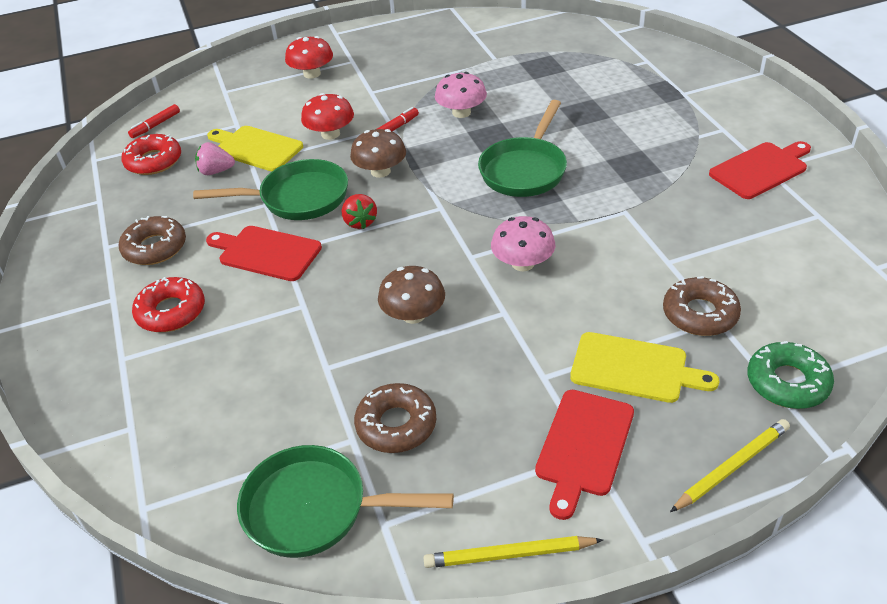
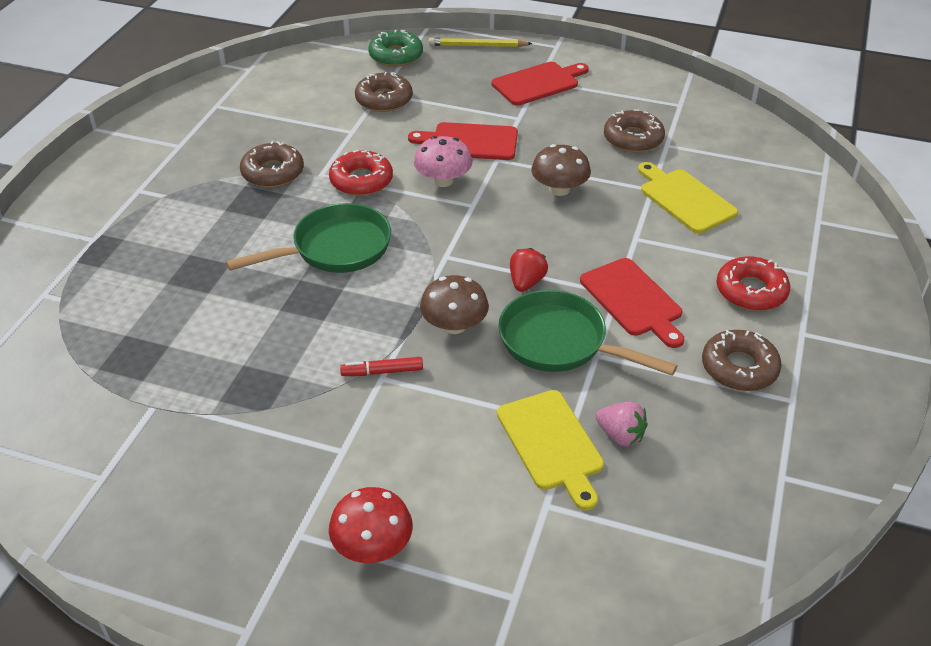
camera: 145 degrees left, 0 degrees up
(153, 161) = (688, 505): red donut -> red donut (361, 180)
(156, 125) = (653, 583): red marker -> none
(315, 509) = (714, 126): green pan -> none
(330, 134) = (453, 410): red mushroom -> none
(461, 112) = (296, 348): pink mushroom -> none
(509, 555) = (625, 69): yellow pencil -> none
(634, 368) = (462, 97): yellow cutting board -> yellow cutting board (684, 199)
(661, 191) = (273, 172): none -> brown donut
(761, 169) = (183, 148): red cutting board -> red cutting board (470, 142)

